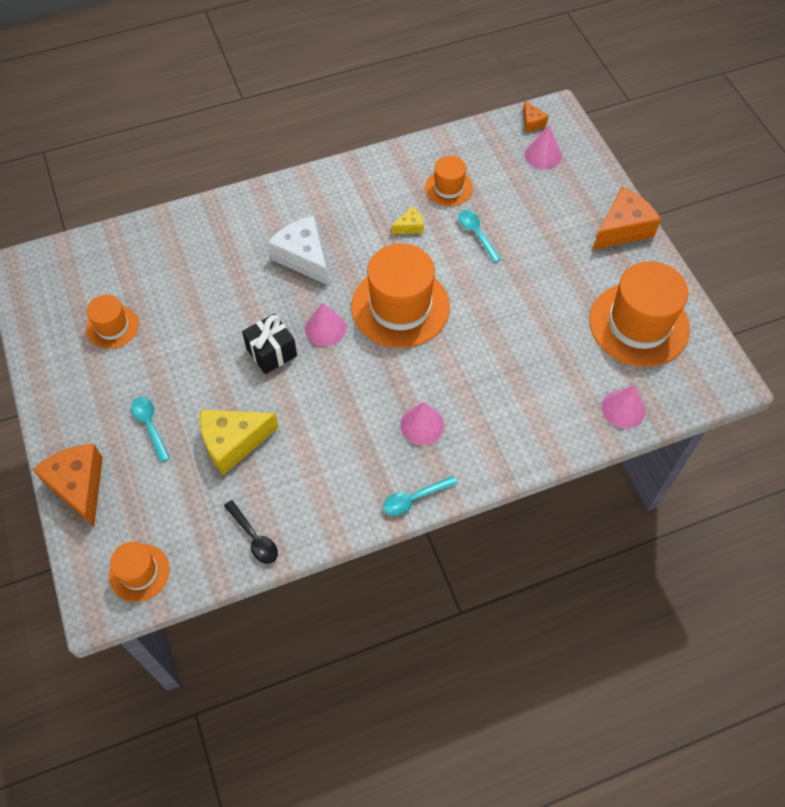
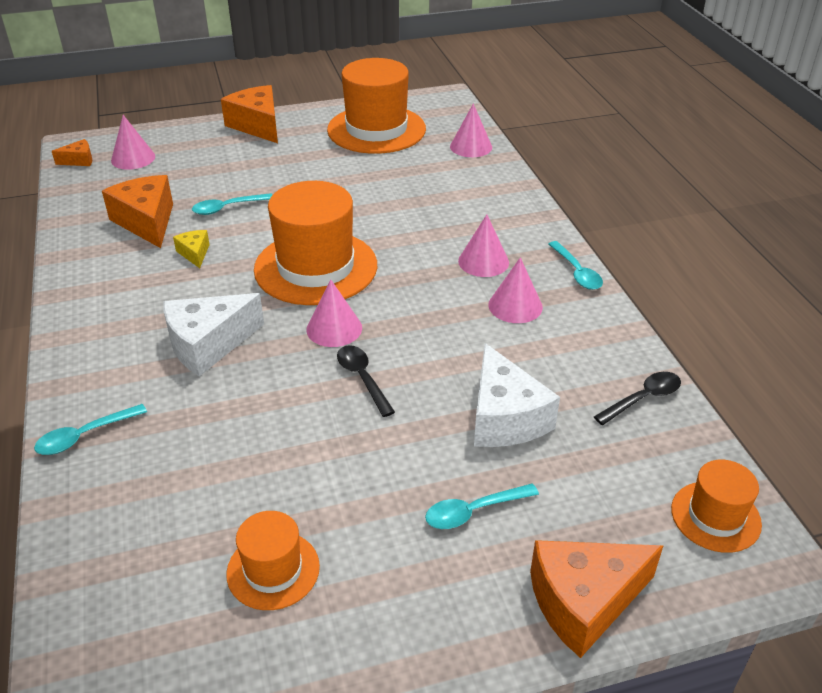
camera: 85 degrees left, 20 degrees down
(216, 215) = (84, 436): none -> turquoise spoon
(233, 442) = (504, 417): yellow cheese -> white cheese
(271, 352) = (362, 378): black gift -> black spoon
(362, 449) = (515, 306): none -> pink cone
(448, 188) = (147, 222): orange hat -> orange cheese

